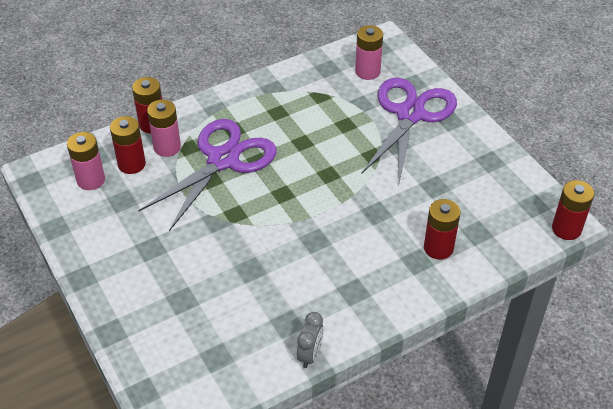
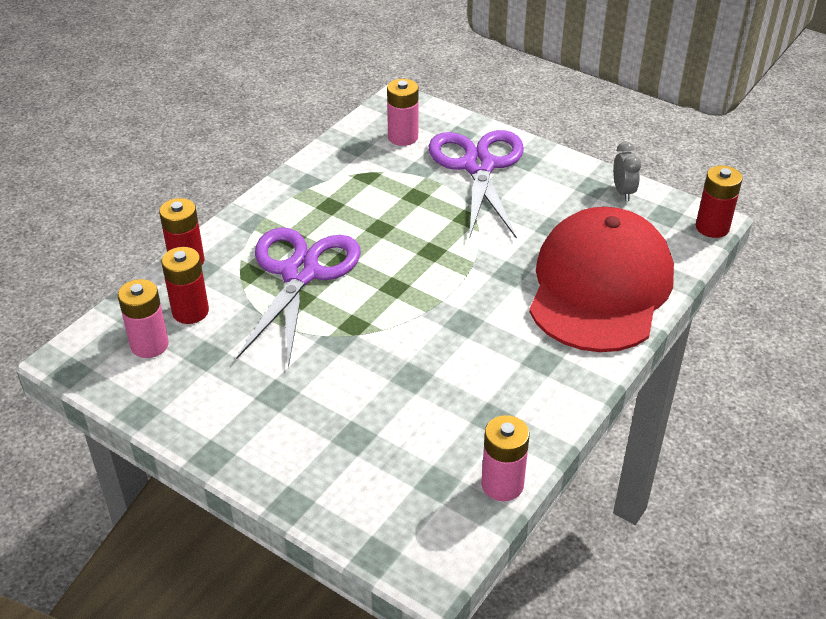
camera: 25 degrees left, 5 degrees down
(167, 147) = (222, 280): pink battery -> pink battery (502, 484)
(310, 354) = (540, 441): grey clock -> grey clock (623, 192)
(438, 248) = (600, 286): red battery -> red cap

